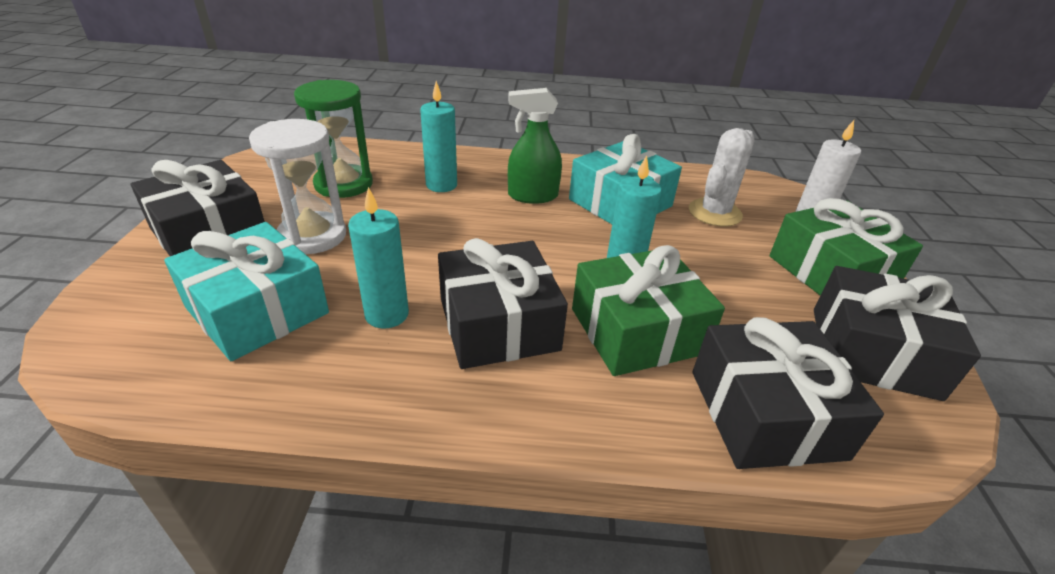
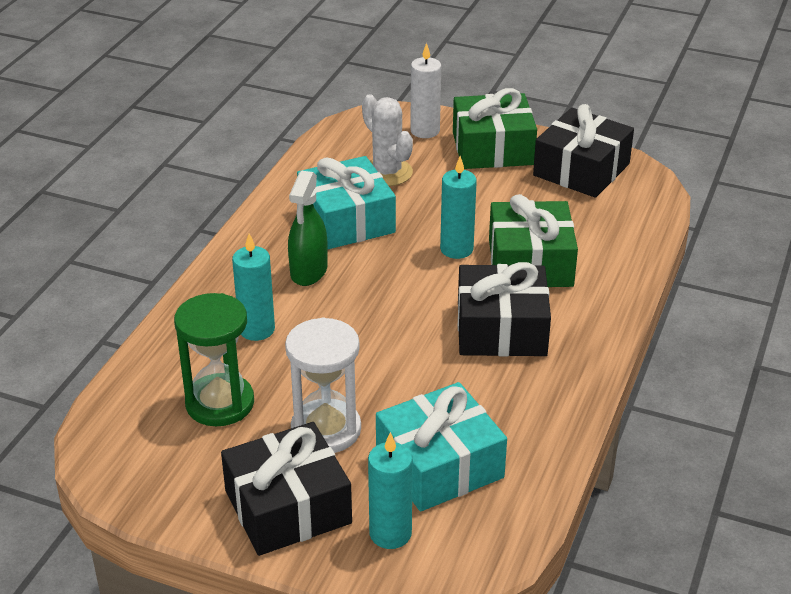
camera: 70 degrees left, 0 degrees up
(387, 314) = (470, 388): turquoise candle -> turquoise candle (390, 533)
(766, 413) = (621, 234): black gift -> none

